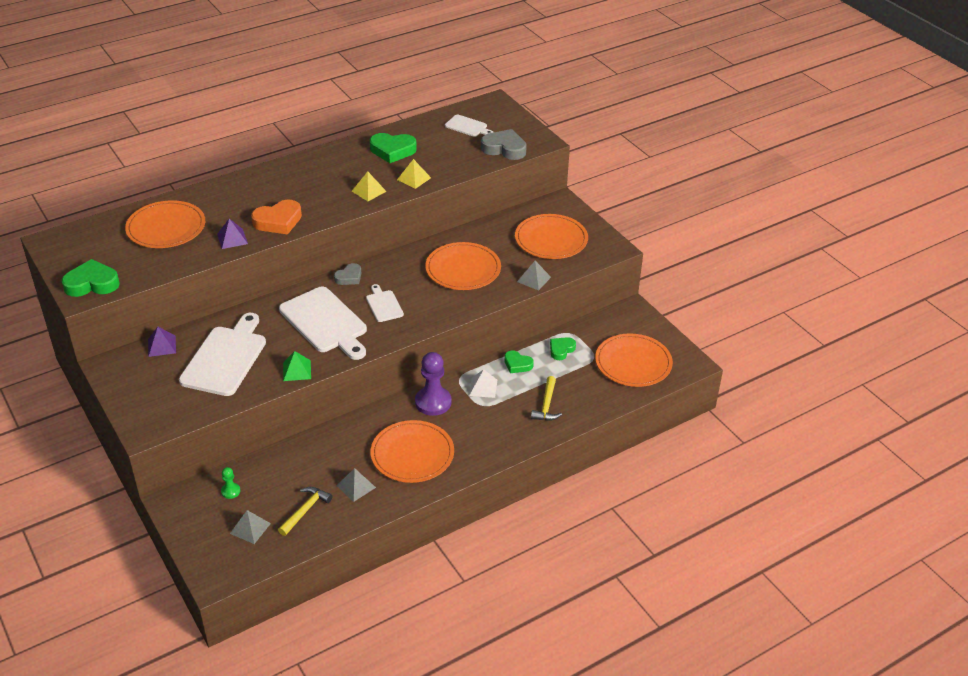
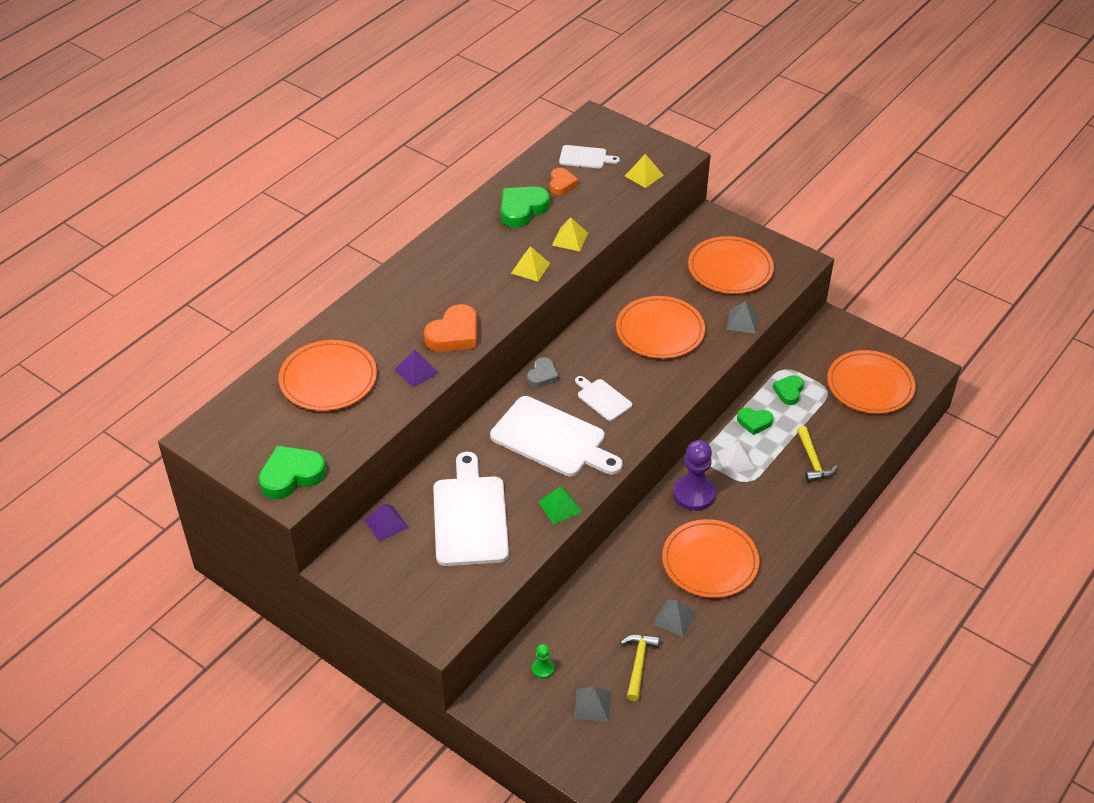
camera: 20 degrees left, 5 degrees up
(392, 150) = (522, 209): green heart -> green heart turned 150 degrees clockwise
(435, 140) = (561, 184): none -> orange heart
(504, 148) = (644, 175): grey heart -> yellow pyramid

